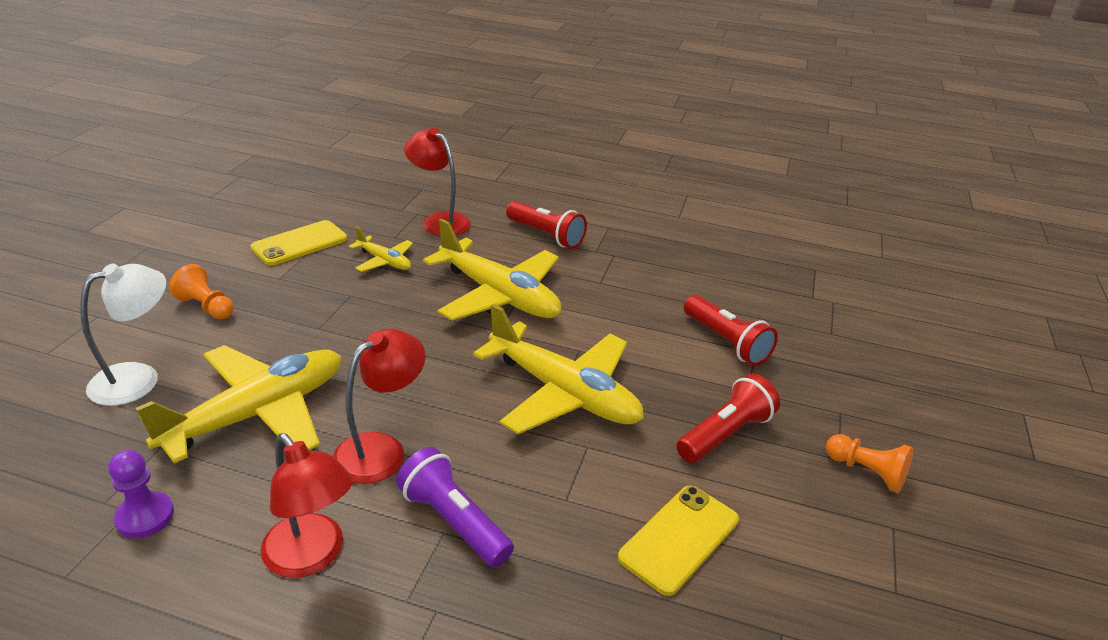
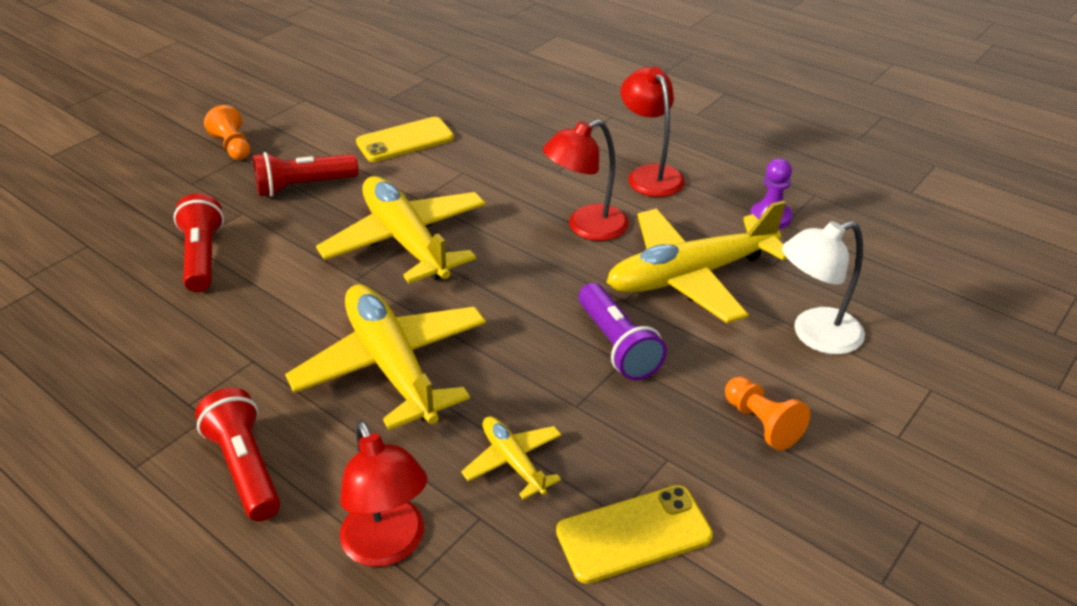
camera: 155 degrees left, 5 degrees up
(453, 521) = (549, 175): purple flashlight -> purple flashlight (617, 345)

